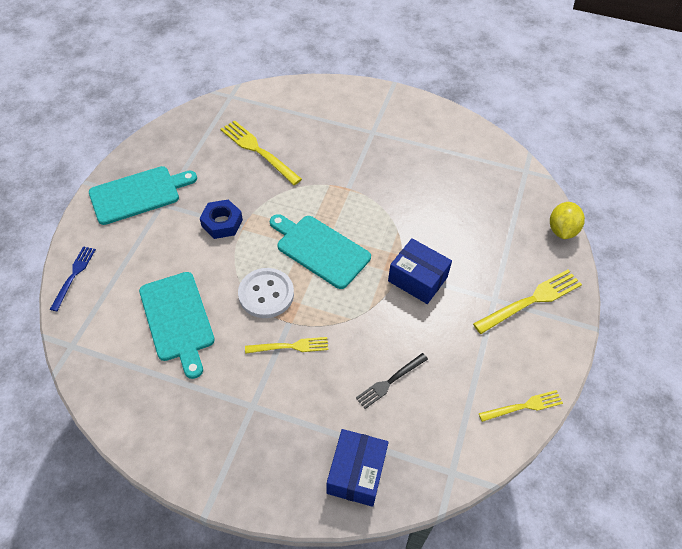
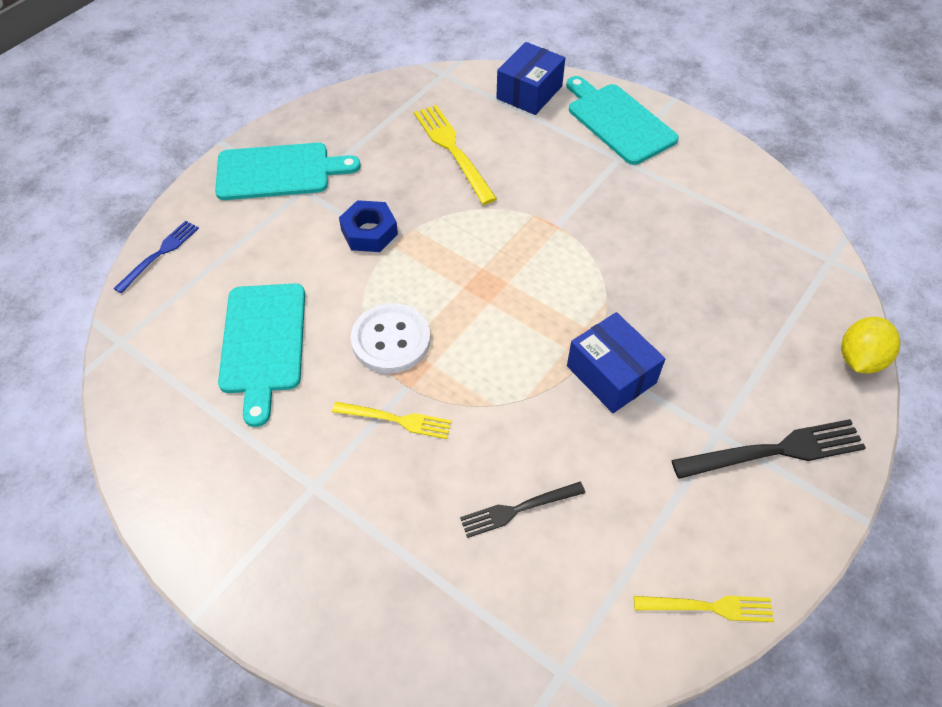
camera: 20 degrees right, 0 degrees up
(320, 249) = (487, 299): turquoise cutting board -> turquoise cutting board (618, 121)
(356, 473) = (420, 627): blue box -> blue box (529, 92)
(531, 300) = (775, 451): yellow fork -> black fork

